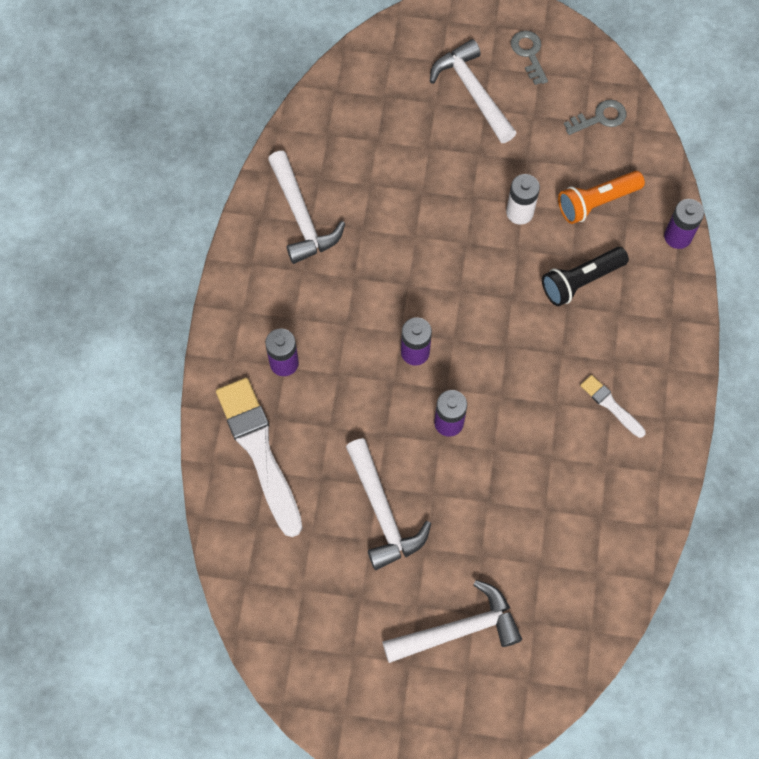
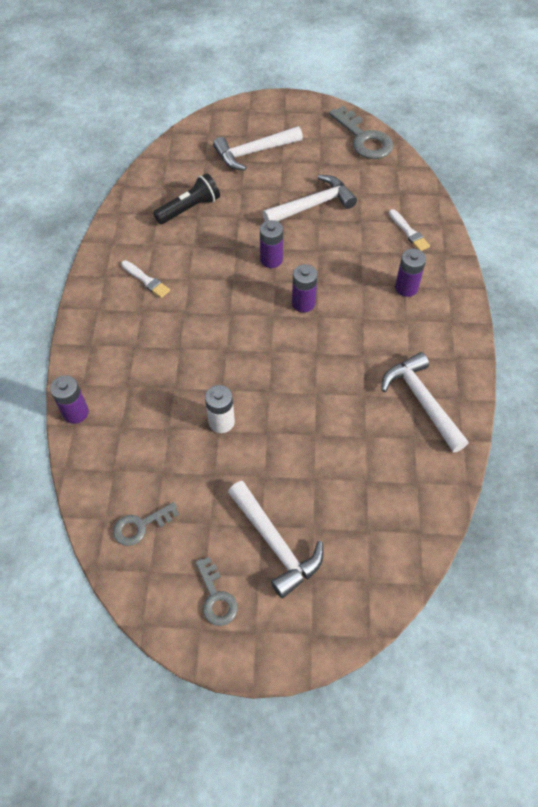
camera: 175 degrees right, 10 degrees down
(260, 451) = (408, 232): white brush -> white brush, size x0.48
(285, 643) = (364, 139): none -> grey key
(382, 512) = (313, 205): white hammer -> white hammer turned 90 degrees clockwise
(581, 281) = (166, 367): black flashlight -> black flashlight (189, 208)
(596, 202) = (149, 437): orange flashlight -> none

